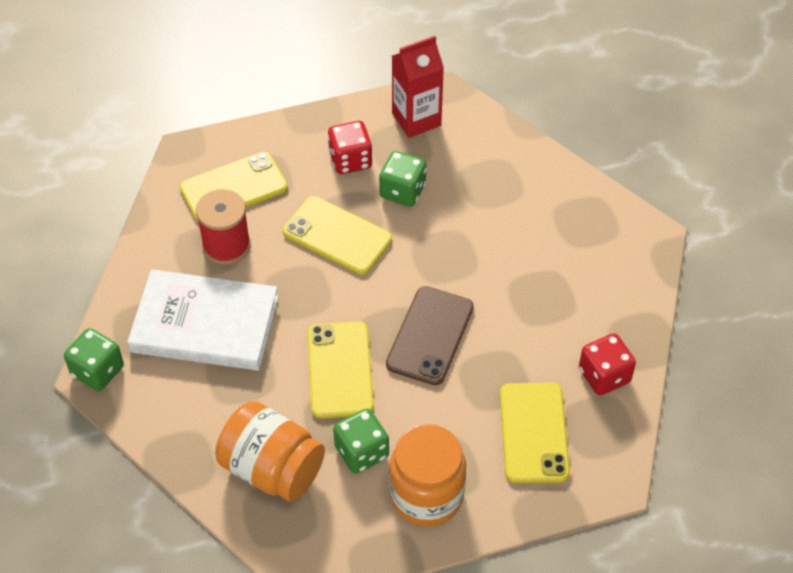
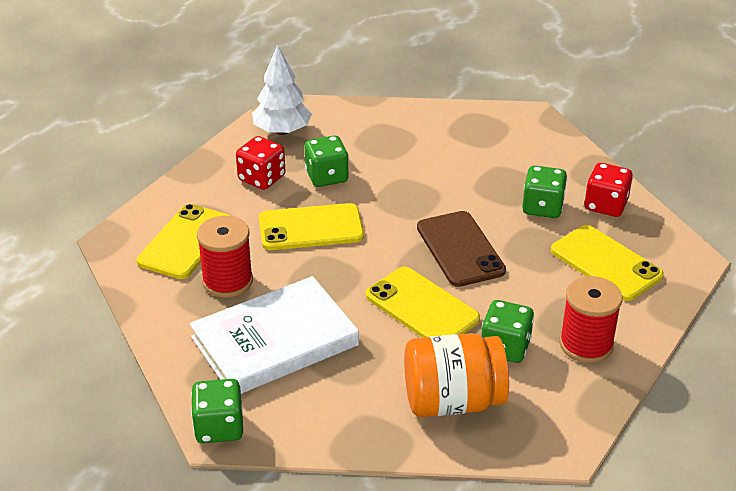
camera: 40 degrees left, 15 degrees down
(416, 119) = (282, 131): red carton -> white tree
(426, 495) = (586, 344): orange jar -> red spool
(546, 341) = (542, 207): none -> green dice

